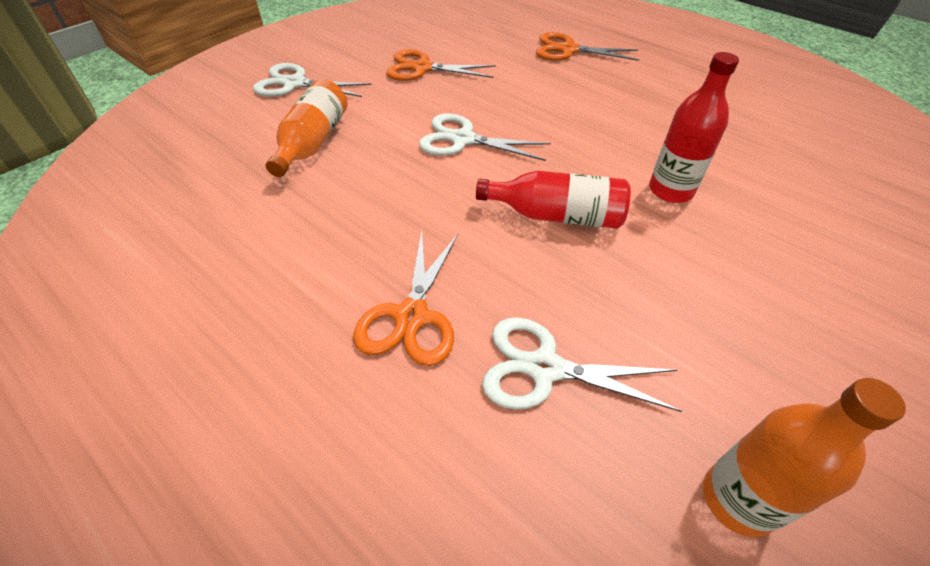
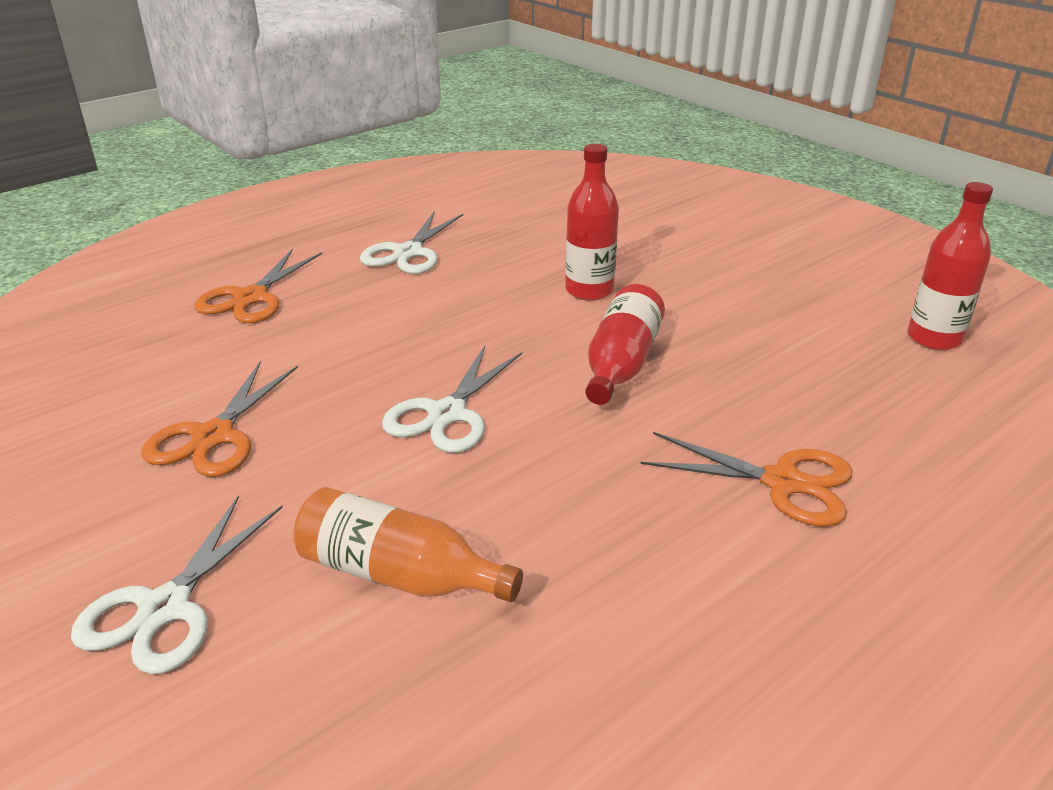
camera: 80 degrees left, 15 degrees down
(544, 368) = (836, 403): white scissors -> white scissors (408, 252)
(738, 499) = (934, 338): orange bottle -> red bottle

